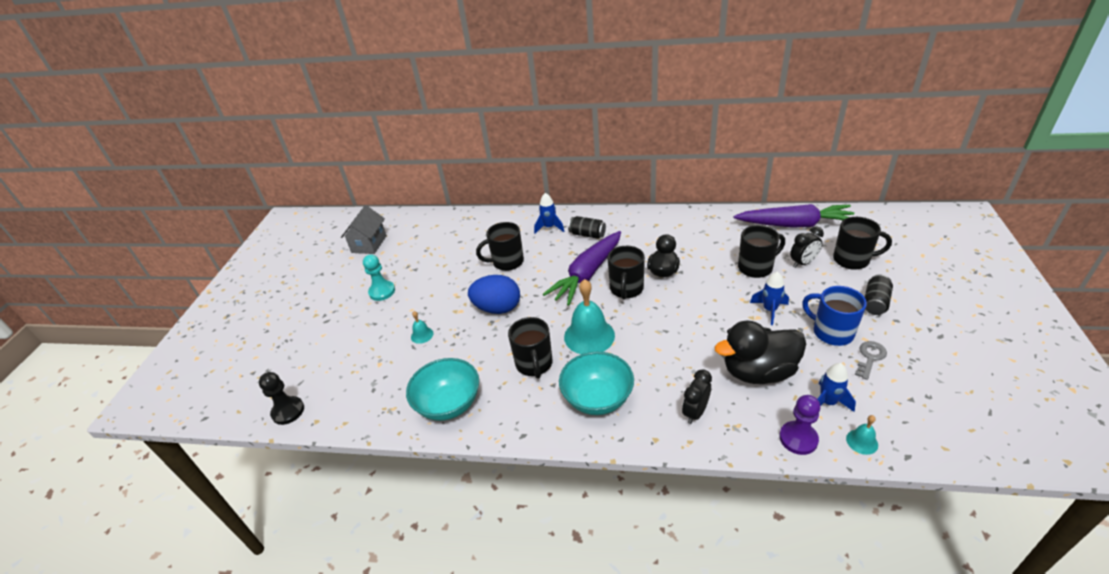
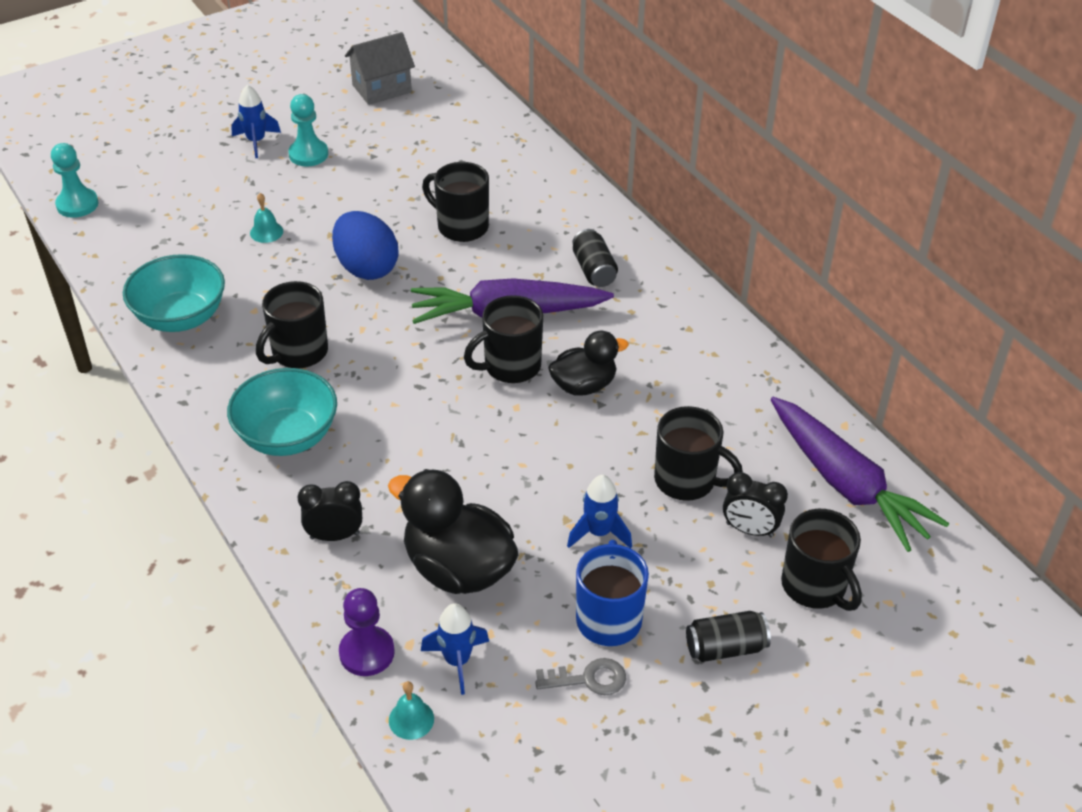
camera: 45 degrees right, 5 degrees up
(288, 411) = (77, 204): black pawn -> turquoise pawn
(549, 227) = (573, 225): blue rocket -> blue rocket (256, 142)
(589, 336) = (388, 375): turquoise bell -> none

